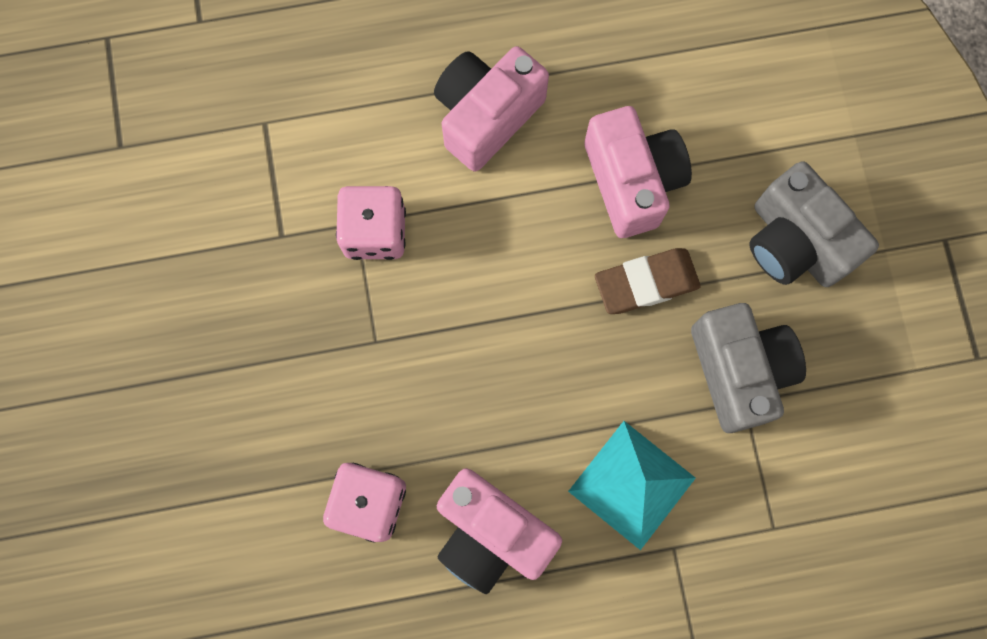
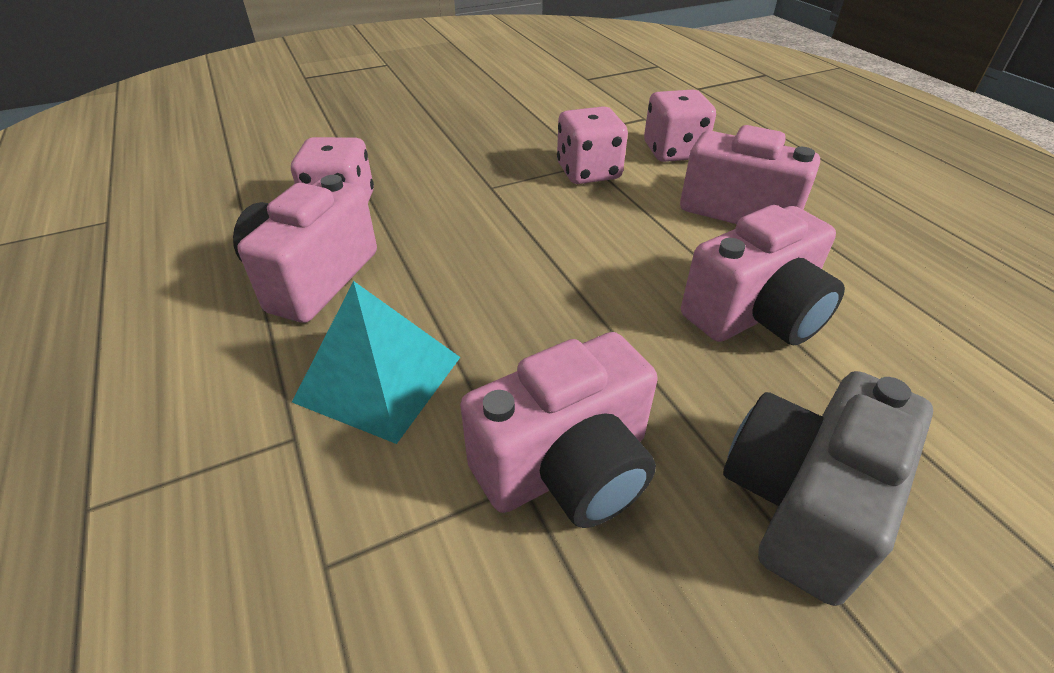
camera: 75 degrees right, 35 degrees down
(358, 126) = (673, 152): none -> pink dice
(646, 283) = (641, 347): brown eraser -> none
(739, 371) = (567, 467): grey camera -> pink camera

